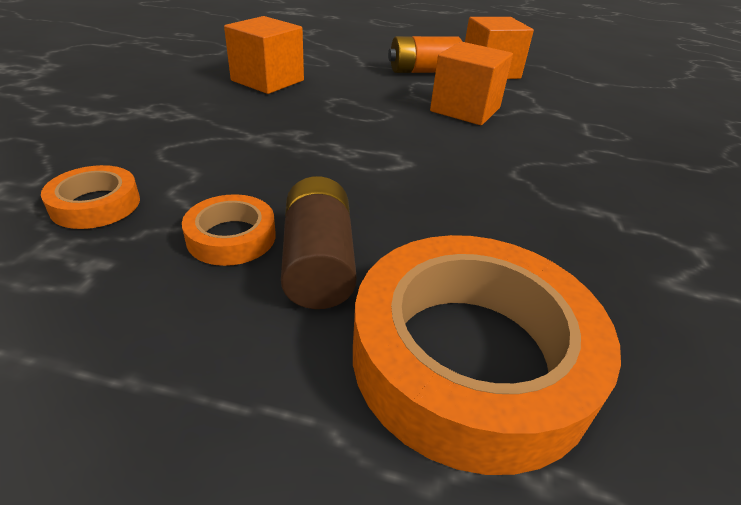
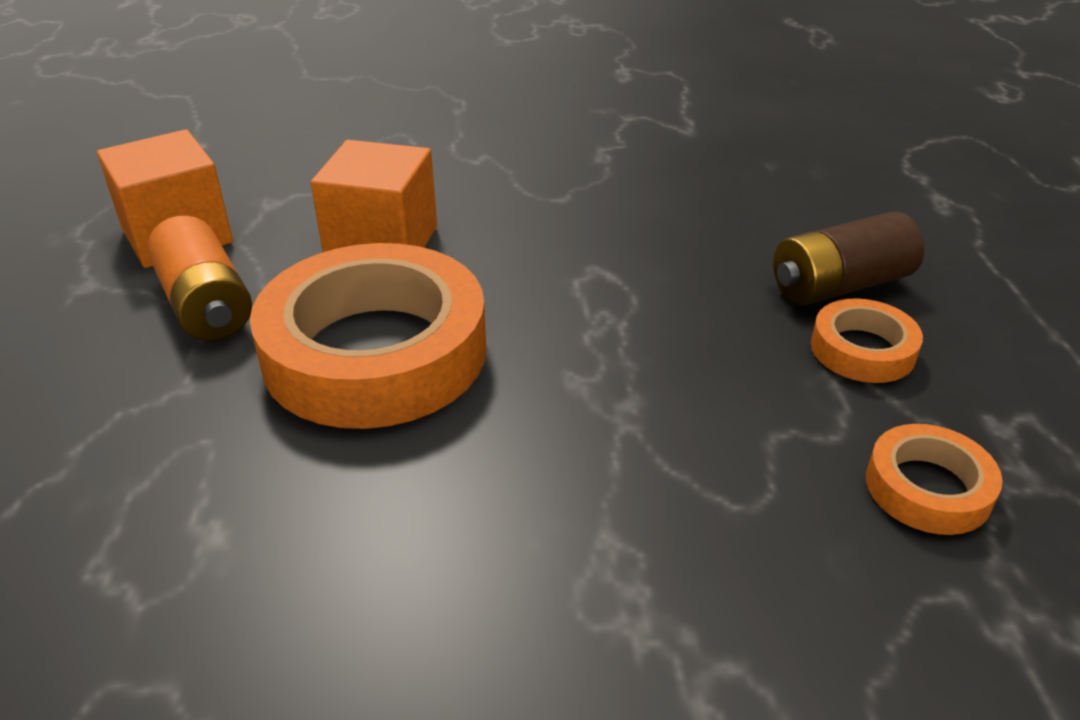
camera: 105 degrees left, 0 degrees up
(267, 80) = (361, 496): orange cube -> none
(471, 357) = (860, 202): orange tape -> orange tape (375, 352)

